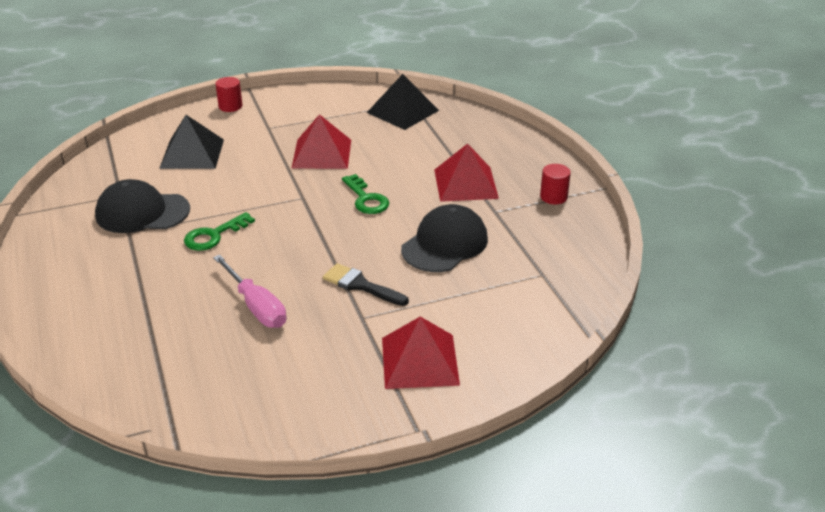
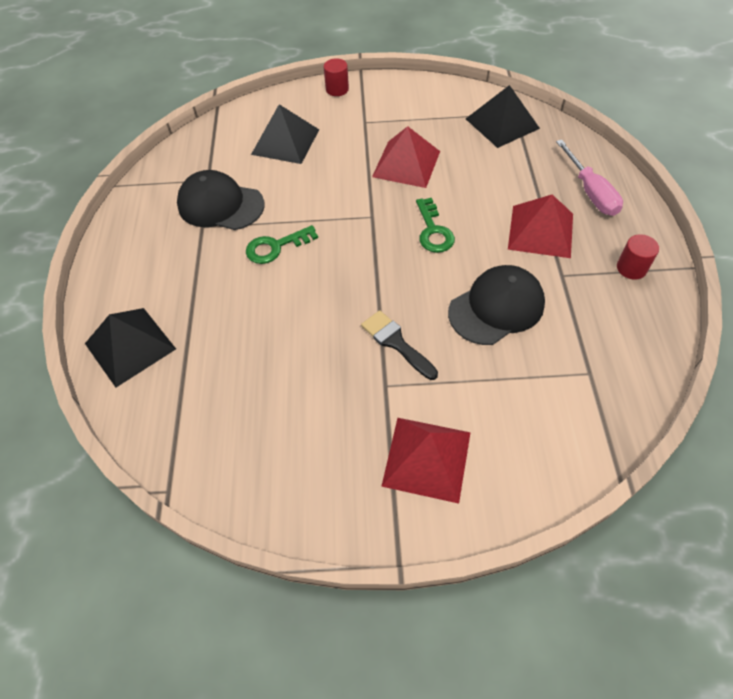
camera: 20 degrees right, 20 degrees up
(88, 337) = (130, 346): none -> black pyramid
(256, 306) = (289, 345): pink screwdriver -> pink screwdriver (590, 192)

